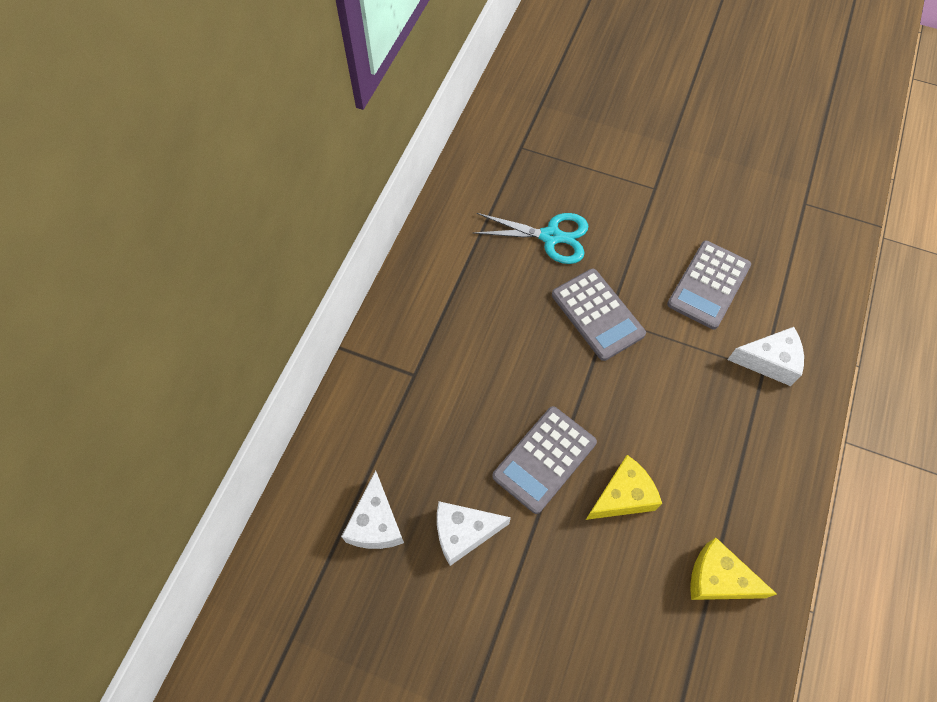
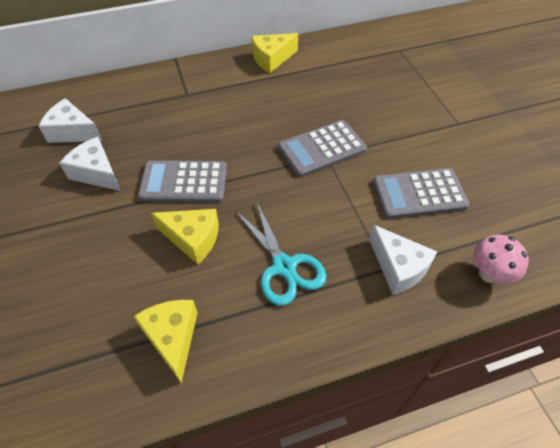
camera: 50 degrees right, 10 degrees down
(376, 523) = (73, 132): white cheese -> white cheese turned 60 degrees clockwise
(431, 260) = (272, 59): none -> yellow cheese
(550, 236) = (353, 96): turquoise scissors -> turquoise scissors (284, 266)
(597, 314) = (322, 149): grey calculator -> grey calculator turned 45 degrees clockwise
(818, 306) = (489, 274): none -> pink mushroom

